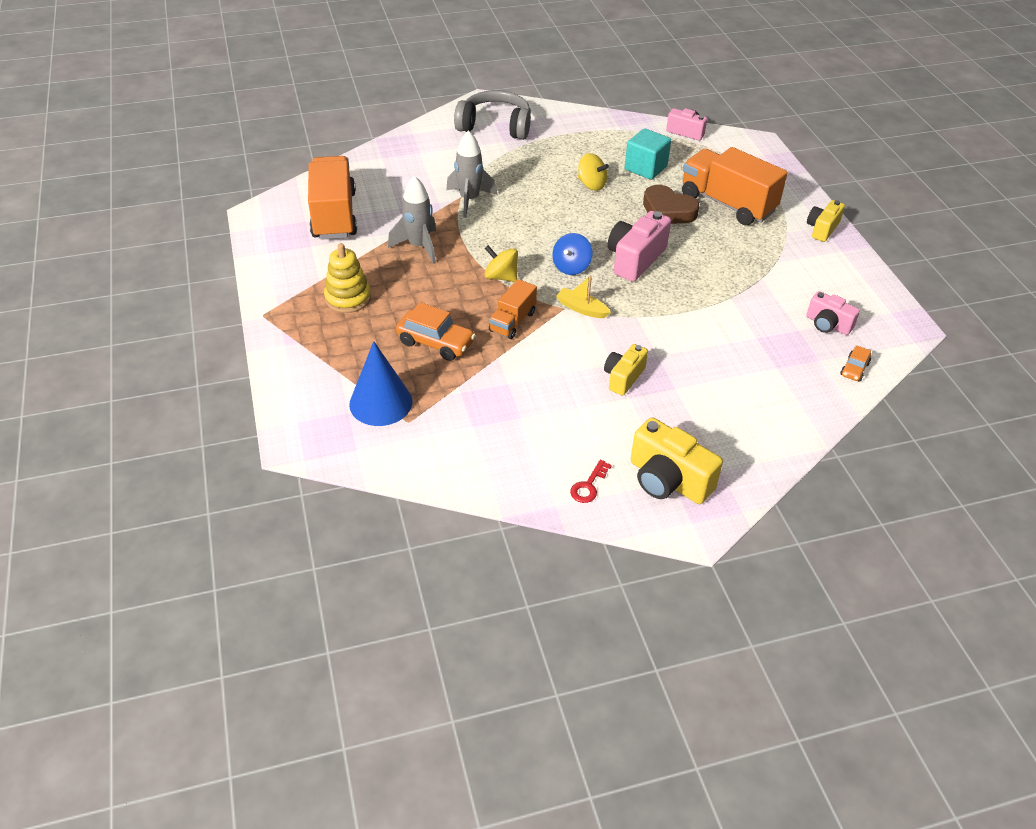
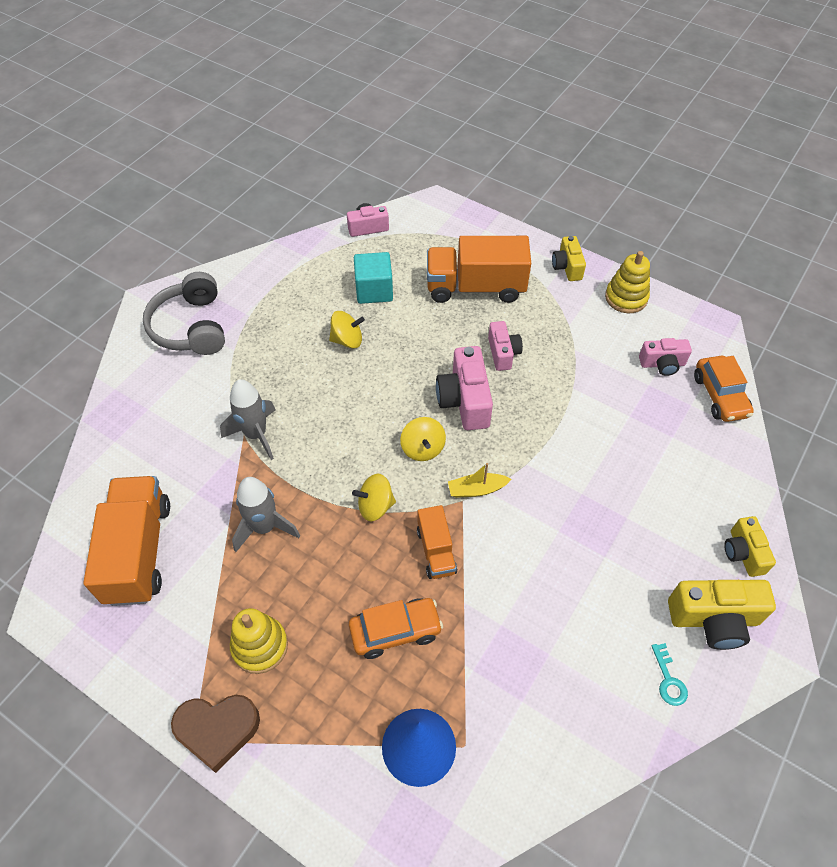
camera: 40 degrees left, 10 degrees up
(334, 215) = (139, 552): orange truck -> orange truck turned 45 degrees clockwise
(495, 126) = (191, 327): grey headphones -> grey headphones turned 75 degrees counterclockwise
(571, 267) = (422, 448): blue spinning top -> yellow spinning top
(588, 486) = (668, 680): red key -> turquoise key
(623, 377) = (581, 539): yellow camera -> yellow camera (743, 553)
(667, 211) = (438, 327): brown heart -> brown heart (217, 730)
(699, 250) = (503, 353): none -> pink camera
(850, 271) = (626, 298): none -> yellow stacking toy
(854, 369) = (720, 396): orange car -> orange car, size x1.81

